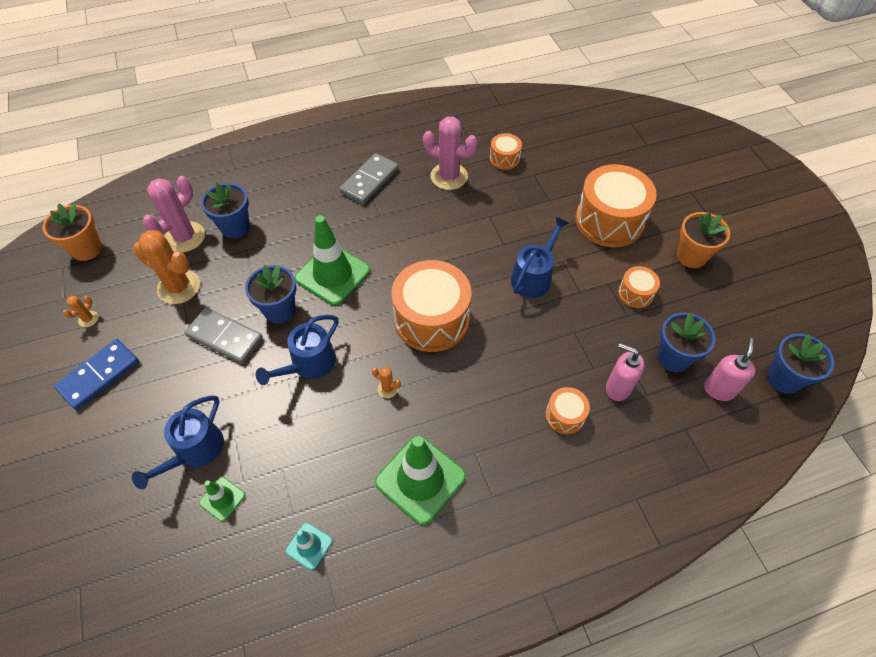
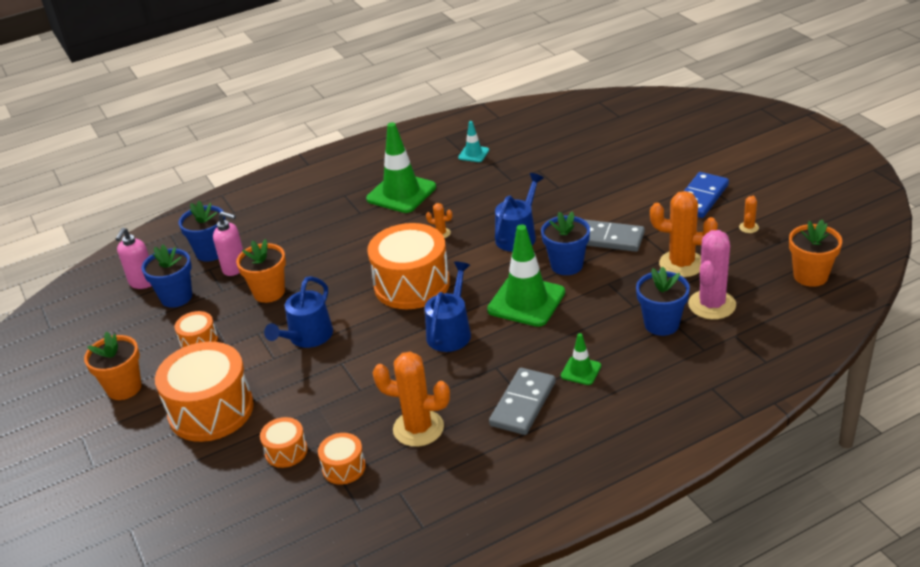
camera: 175 degrees right, 20 degrees down
(195, 451) = (584, 176): blue watering can -> blue watering can (450, 332)
(222, 499) = (547, 160): green traffic cone -> green traffic cone (581, 371)
(449, 176) = (418, 428): pink cactus -> orange cactus
(565, 416) = (284, 244): orange drum -> orange drum (286, 451)
(575, 342) = (269, 292): none -> orange flower pot
(783, 378) = (78, 300): blue flower pot -> blue flower pot (211, 252)

